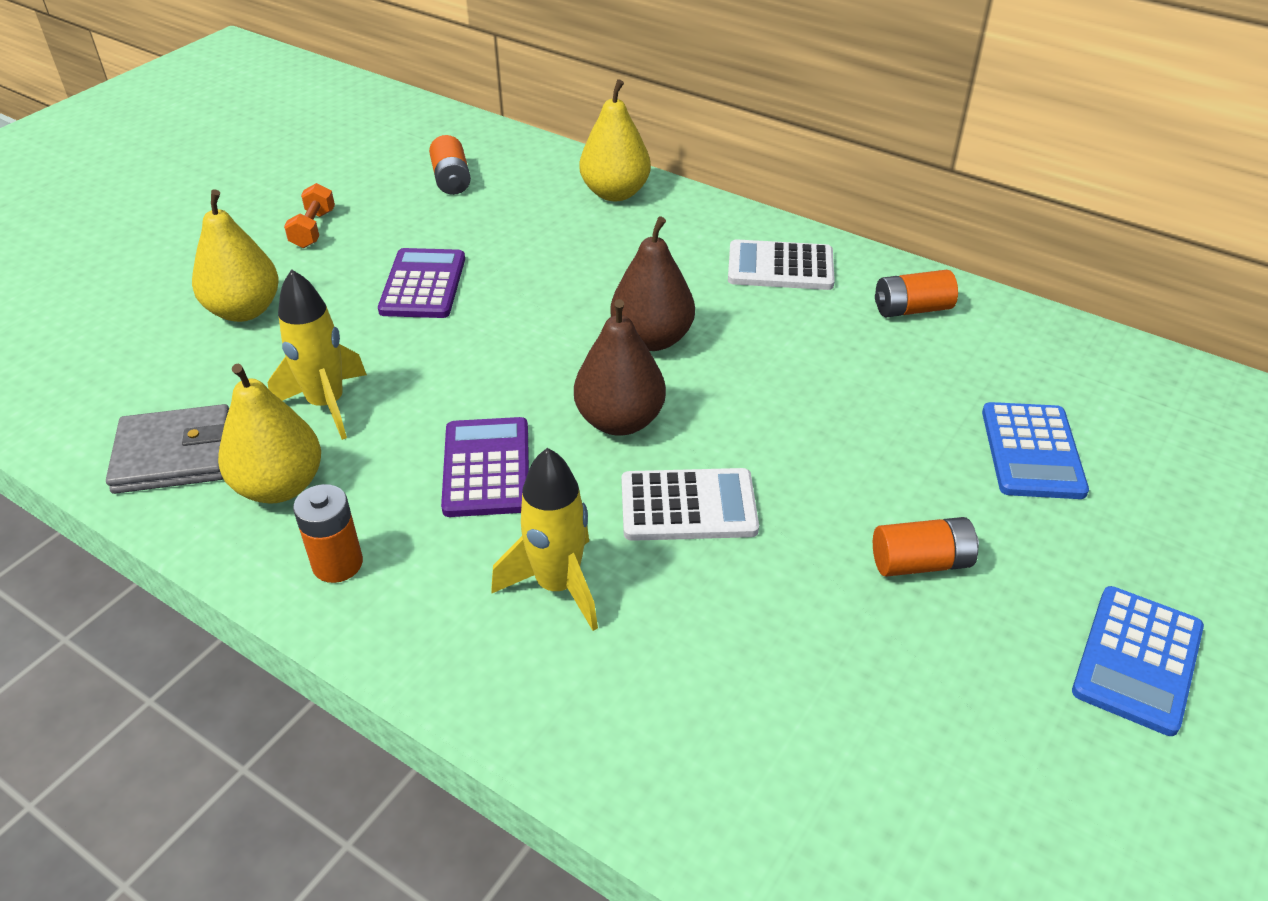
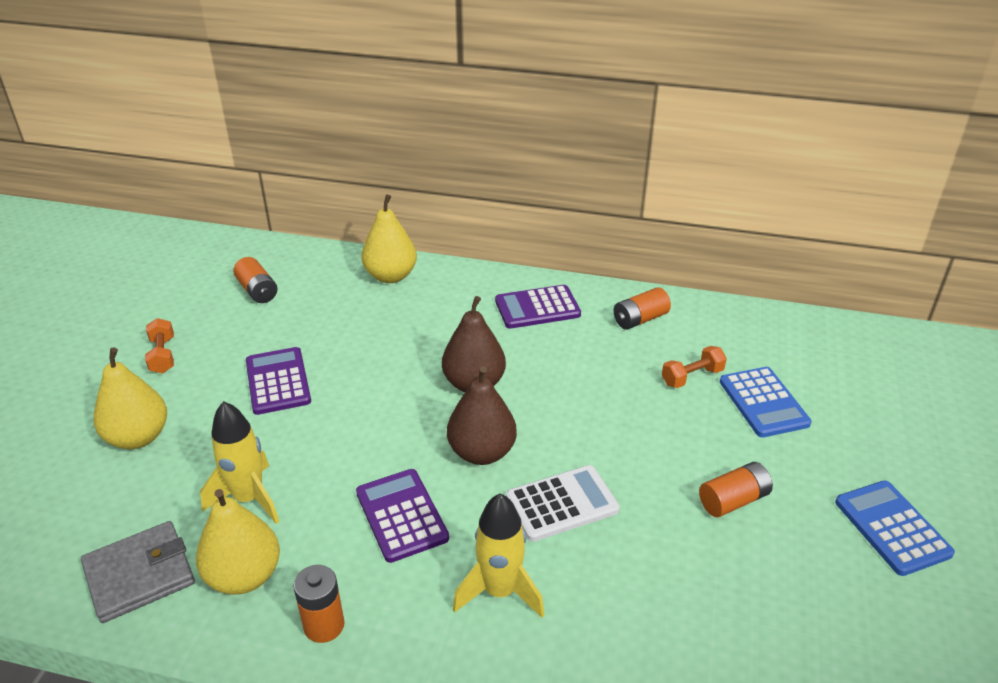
camera: 20 degrees left, 5 degrees down
(780, 267) = (537, 308): white calculator -> purple calculator
(946, 396) = (692, 377): none -> orange dumbbell
(1137, 660) = (892, 528): blue calculator -> blue calculator turned 150 degrees clockwise

